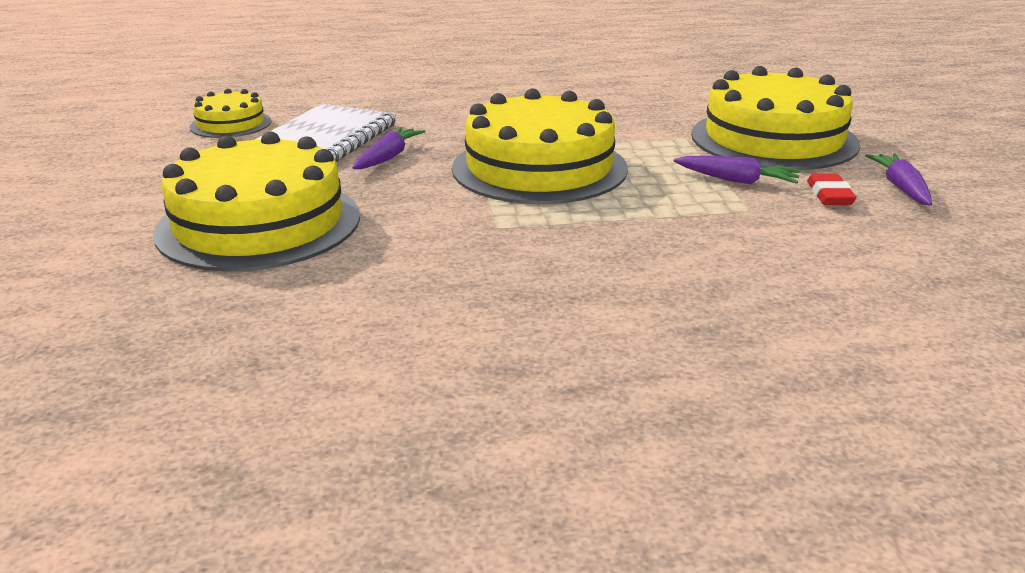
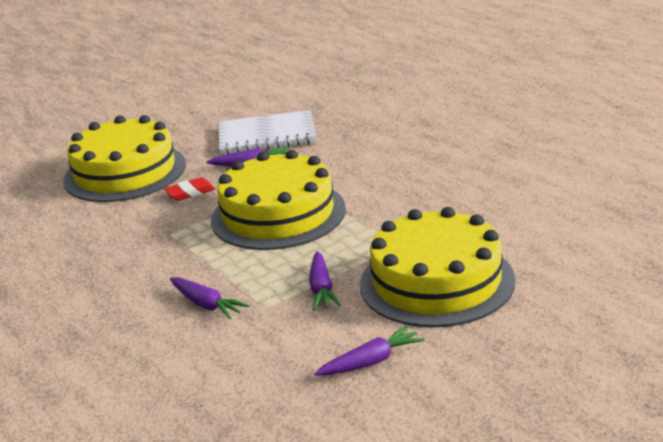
camera: 65 degrees right, 0 degrees up
(231, 124) = (263, 103): yellow cake -> none
(711, 237) = (206, 305): none -> purple carrot
(829, 195) = (324, 333): red eraser -> red eraser (190, 193)

